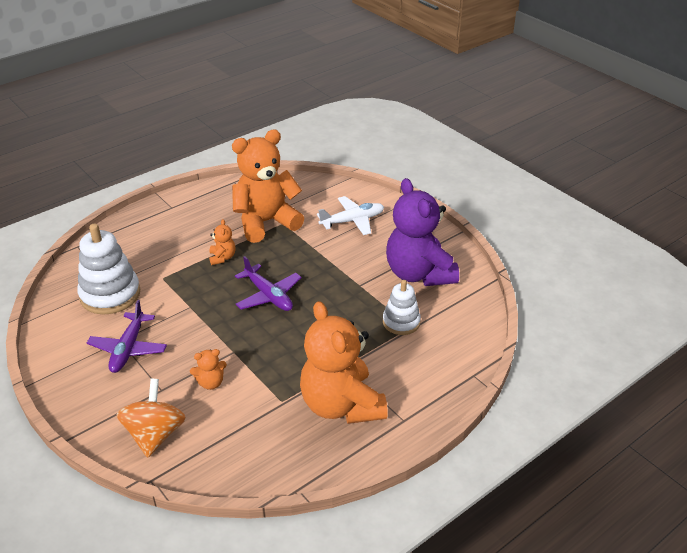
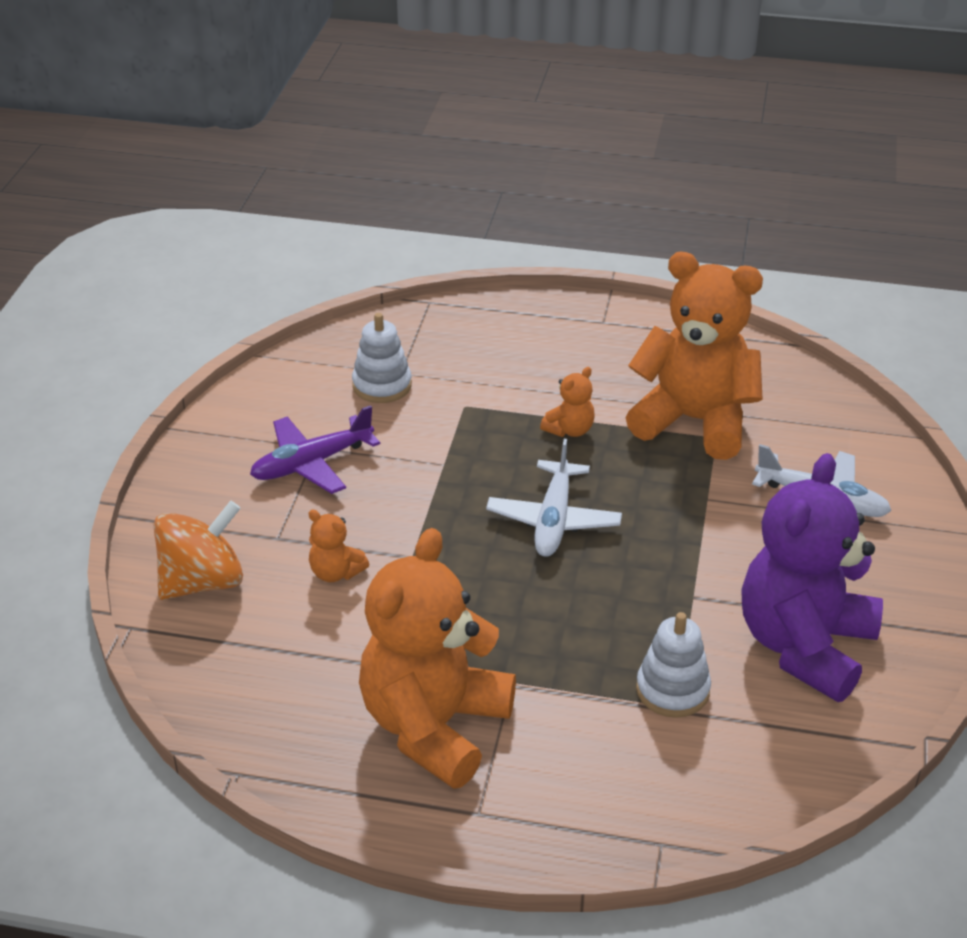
camera: 50 degrees right, 0 degrees up
(110, 294) = (382, 385): white stacking toy -> white stacking toy, size x0.61
(268, 296) = (553, 520): purple plane -> white plane

